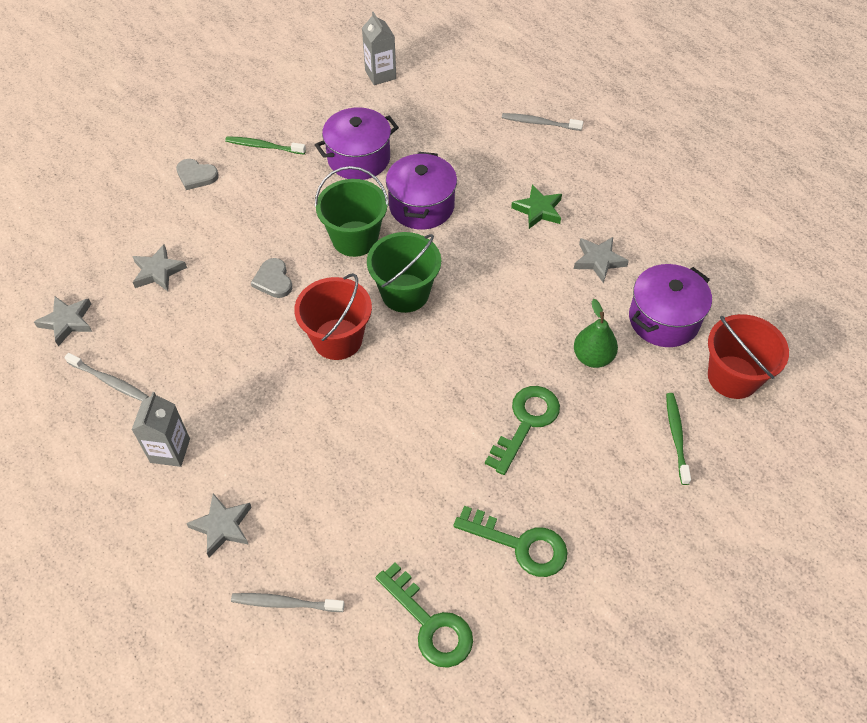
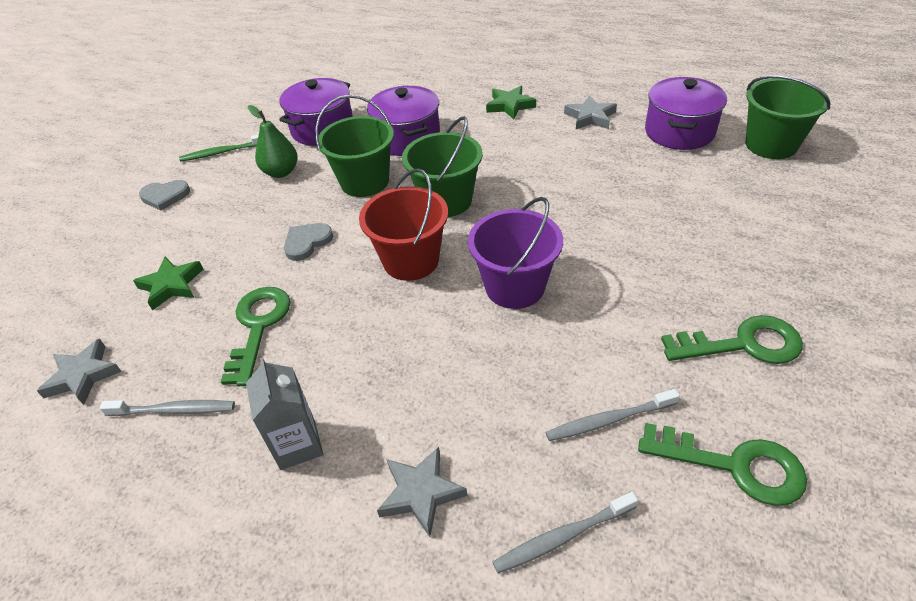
camera: 25 degrees left, 10 degrees down
(158, 271) = (171, 285): grey star -> green star
(273, 280) = (307, 242): grey heart -> grey heart turned 90 degrees clockwise
(380, 74) = (298, 74): grey carton -> none
(396, 405) = (515, 287): none -> purple bucket
(526, 422) = (646, 246): green key -> green key (258, 326)
(539, 123) = (459, 58): grey toothbrush -> grey toothbrush (608, 420)
(593, 357) = (652, 177): green pear -> green pear (281, 172)
(676, 436) = (776, 200): green toothbrush -> none
(733, 377) = (771, 145): red bucket -> green bucket

